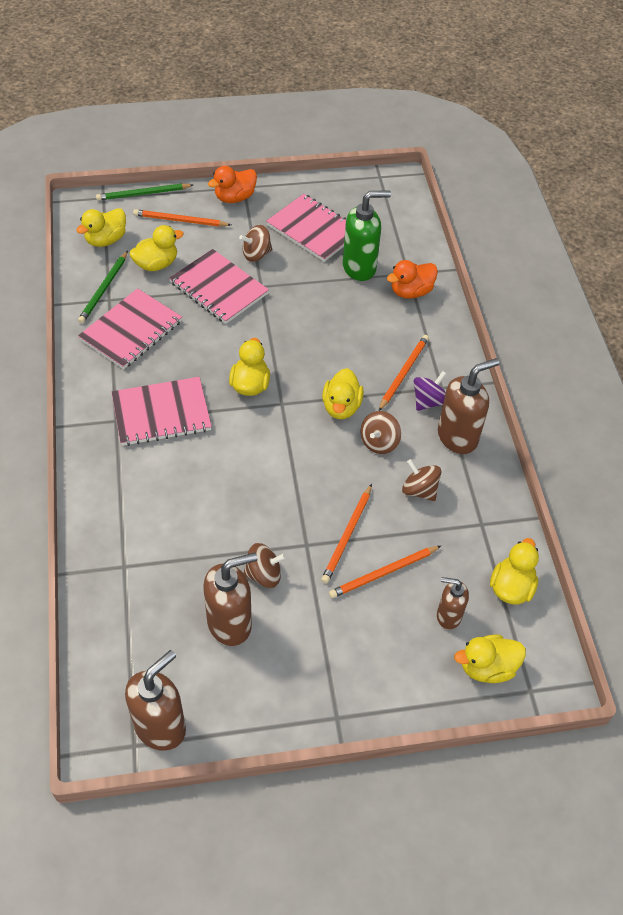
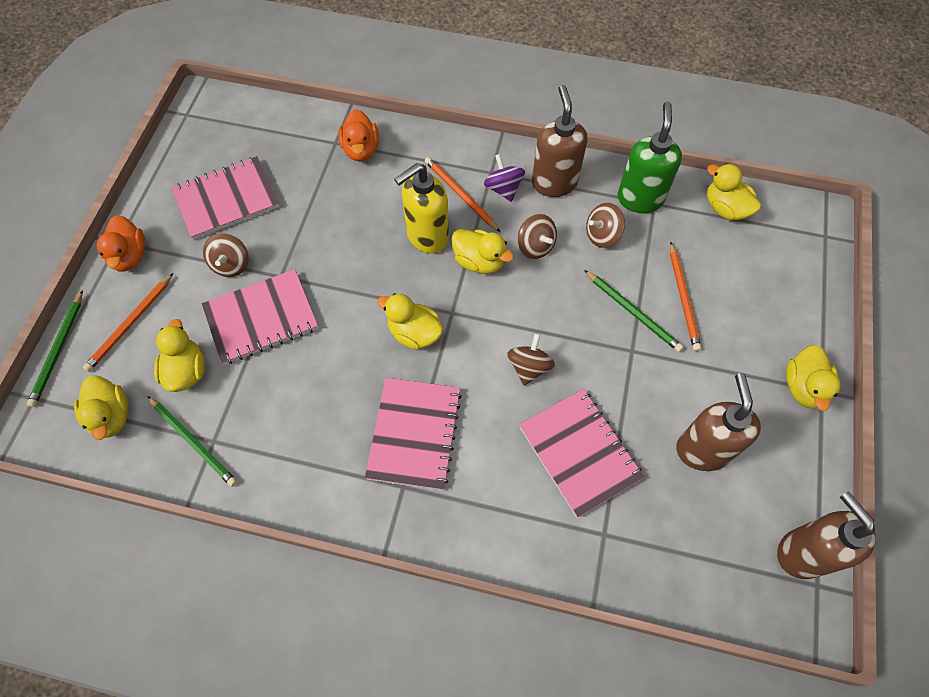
camera: 65 degrees left, 10 degrees up
(131, 330) = (276, 430): pink notebook -> pink notebook (579, 452)
(264, 574) = (655, 400): brown spinning top -> brown spinning top (529, 367)
(347, 364) = (427, 237): none -> yellow soap dispenser
(347, 535) = (633, 312): orange pencil -> green pencil
(359, 267) = (305, 179): green soap dispenser -> green soap dispenser (640, 199)
(448, 616) = (741, 265): brown soap dispenser -> none
(487, 667) = (798, 257): yellow duck -> yellow duck (803, 387)

